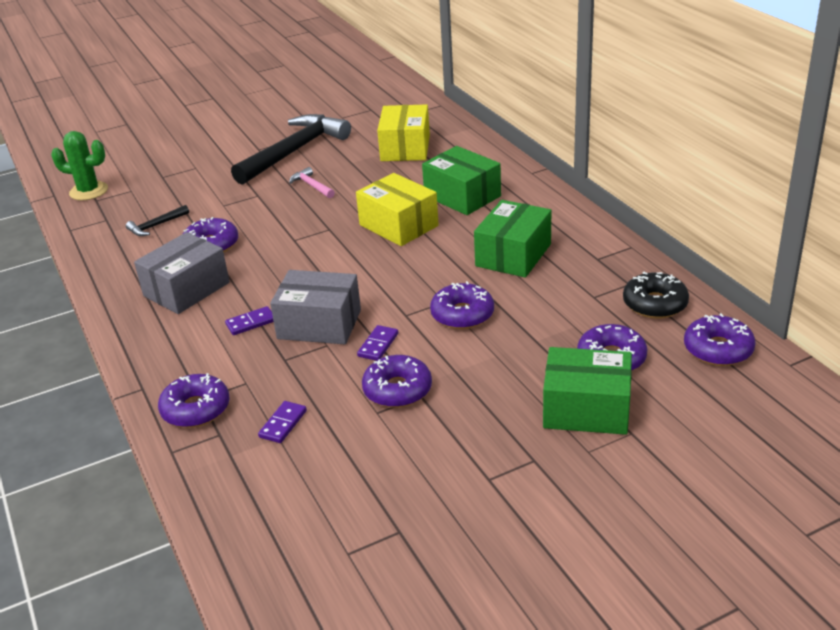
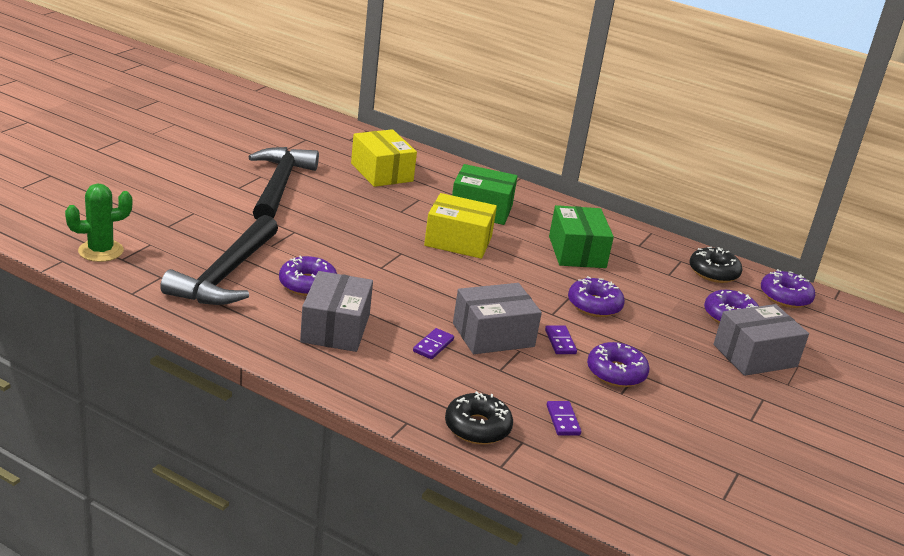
camera: 40 degrees left, 5 degrees down
(156, 226) = (226, 275): black hammer -> black hammer, size x2.40
(196, 409) = (477, 427): purple donut -> black donut
(312, 186) = (337, 216): pink hammer -> none
(586, 409) = (754, 355): green box -> grey box

